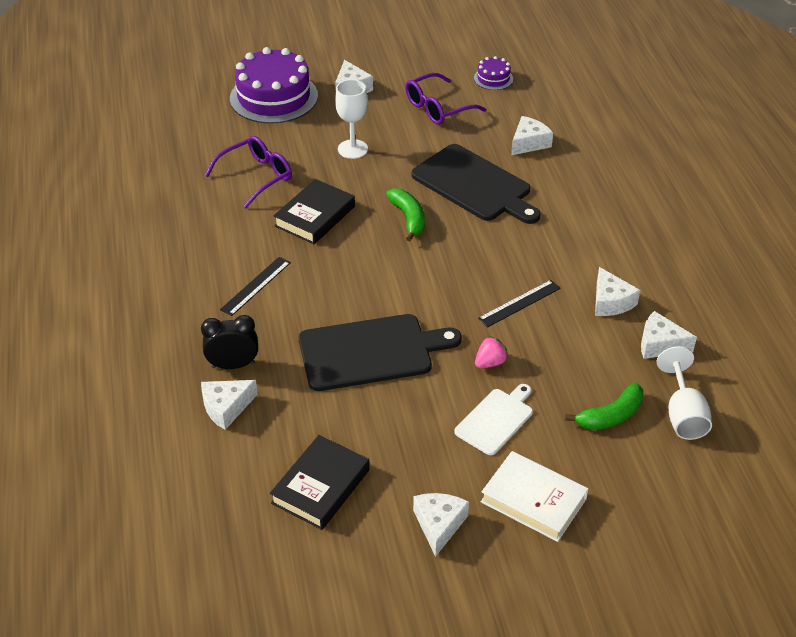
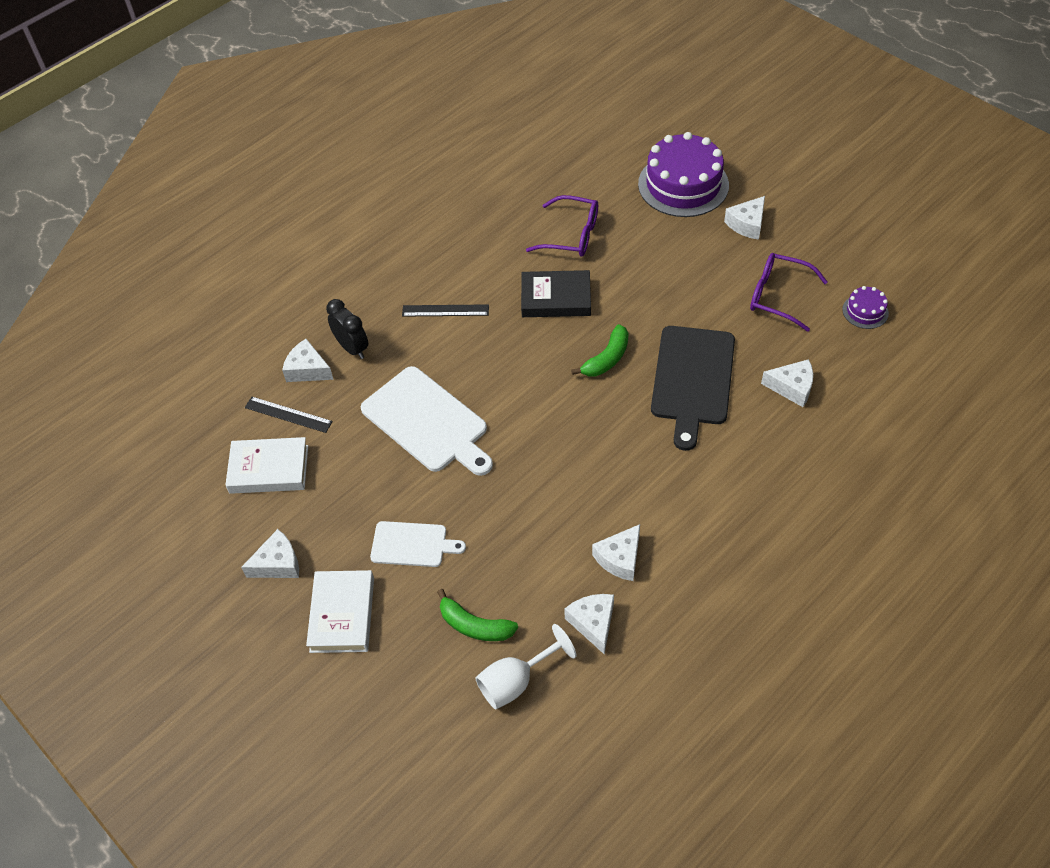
camera: 60 degrees right, 10 degrees up
(320, 486) = (269, 469): black book -> white book
(352, 149) = (663, 272): white goblet -> none
(370, 352) = (427, 422): black cutting board -> white cutting board
(490, 363) = (474, 507): pink strawberry -> none
(519, 303) = (563, 491): black ruler -> black ruler (288, 414)

